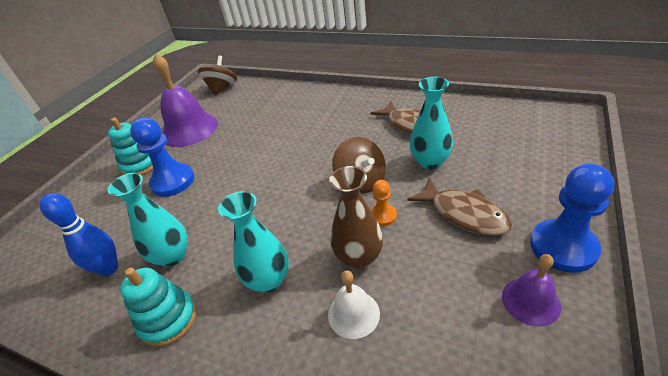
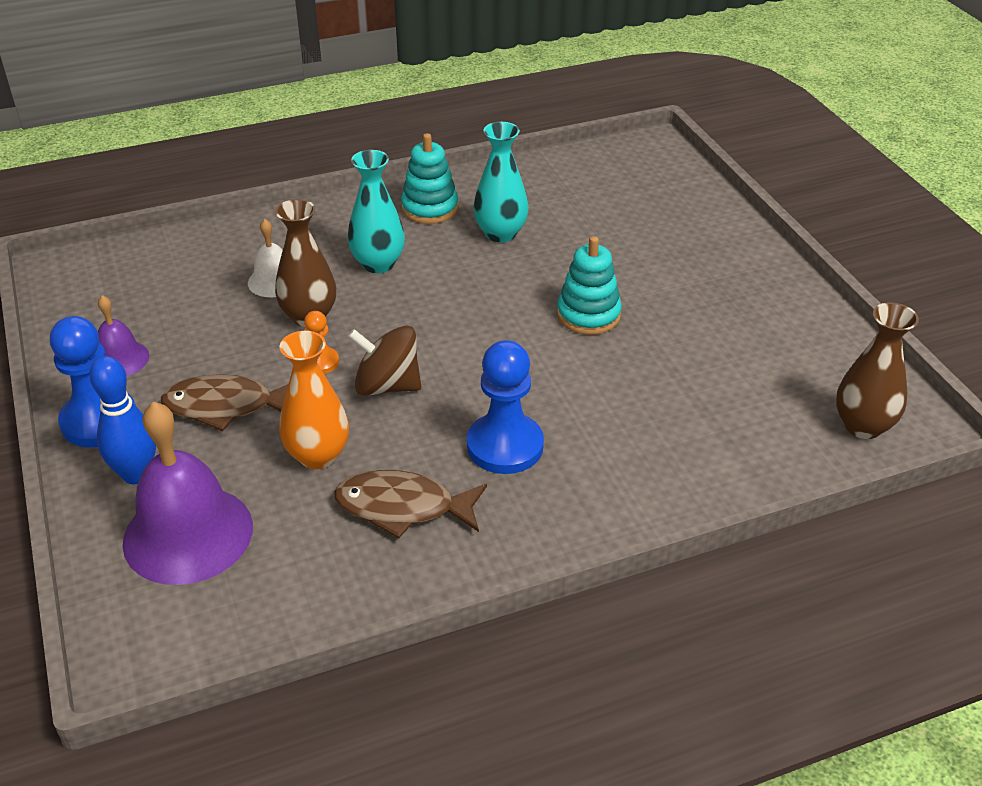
camera: 130 degrees right, 0 degrees up
(109, 268) = (545, 201): blue bowling pin -> blue bowling pin (136, 474)
(141, 165) = (716, 269): turquoise stacking toy -> turquoise stacking toy (588, 315)
(173, 181) = (632, 276): blue pawn -> blue pawn (505, 446)
(189, 129) = (753, 336): purple bell -> purple bell (188, 534)
(222, 88) = (863, 426): brown spinning top -> brown vase
(430, 161) = (318, 455): turquoise vase -> orange vase

